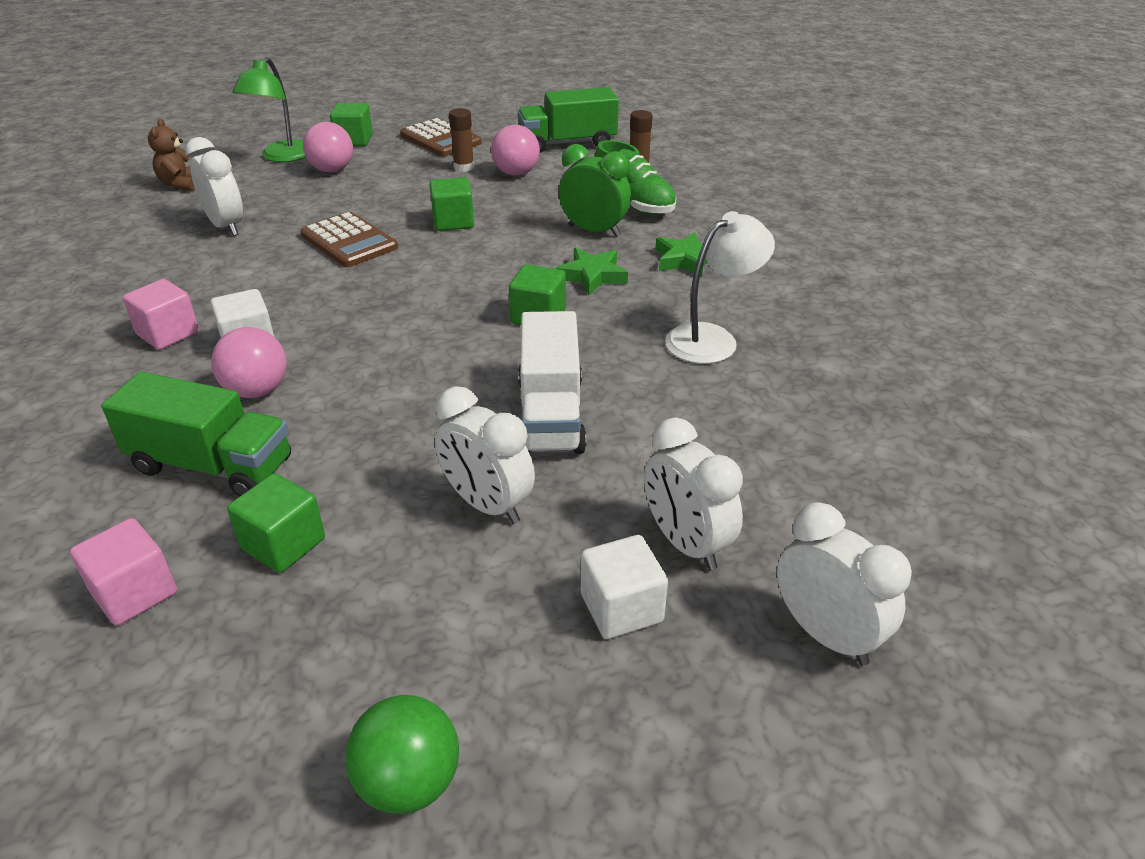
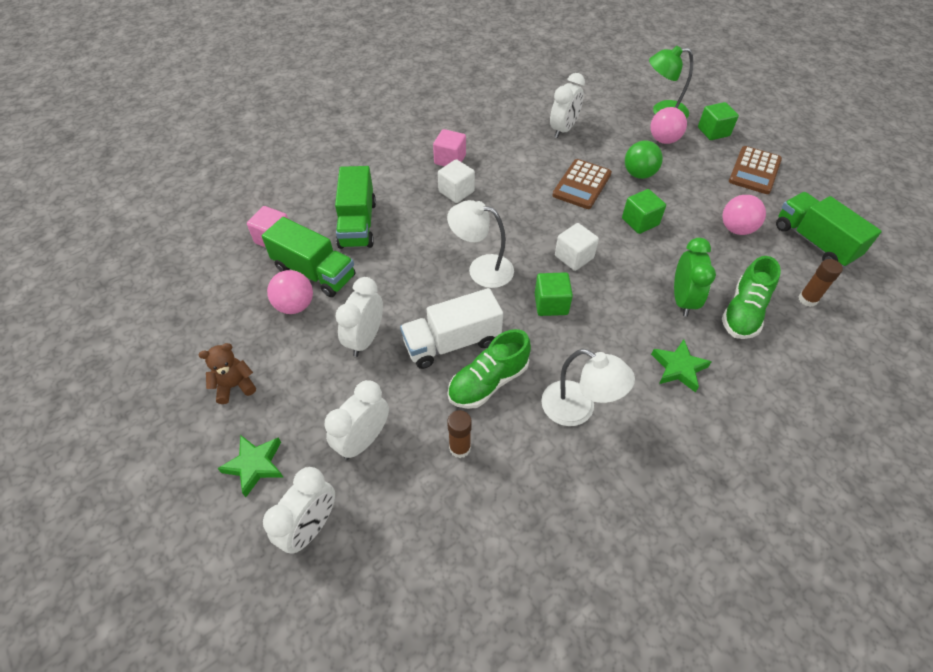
camera: 70 degrees right, 15 degrees up
(180, 184) = (596, 91): brown teddy bear -> brown teddy bear (235, 386)
(257, 391) = (419, 213): pink ball -> pink ball (295, 305)
(283, 544) = (314, 272): green cube -> green truck
(409, 782) = (195, 370): green ball -> green ball (639, 174)
(431, 357) = (481, 269): none -> white lamp
(464, 167) = (721, 198): brown glue stick -> brown glue stick (460, 448)
(592, 276) = (618, 317): green star -> green star (255, 465)
(621, 608) = (307, 421): white cube -> white cube (574, 257)
(637, 398) = (488, 382): none -> green shoe

